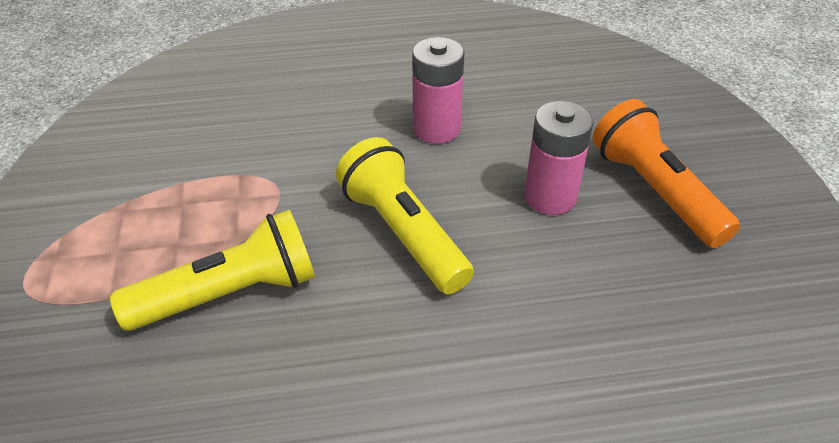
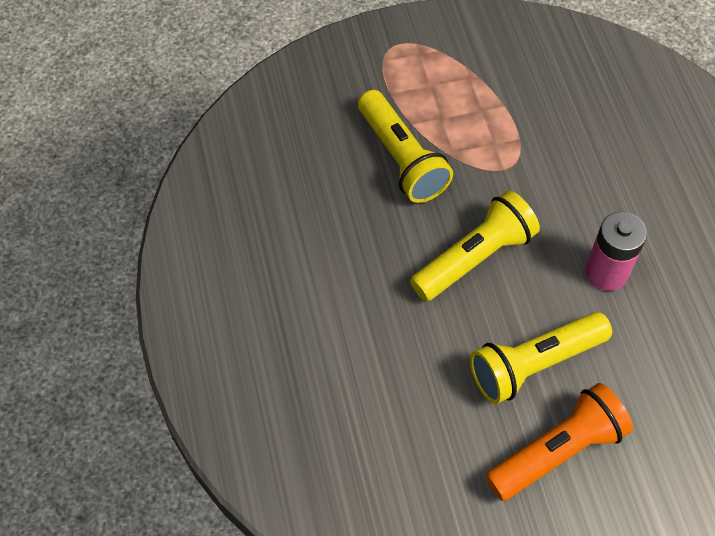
camera: 85 degrees right, 15 degrees up
(550, 197) = (534, 364): pink battery -> yellow flashlight

